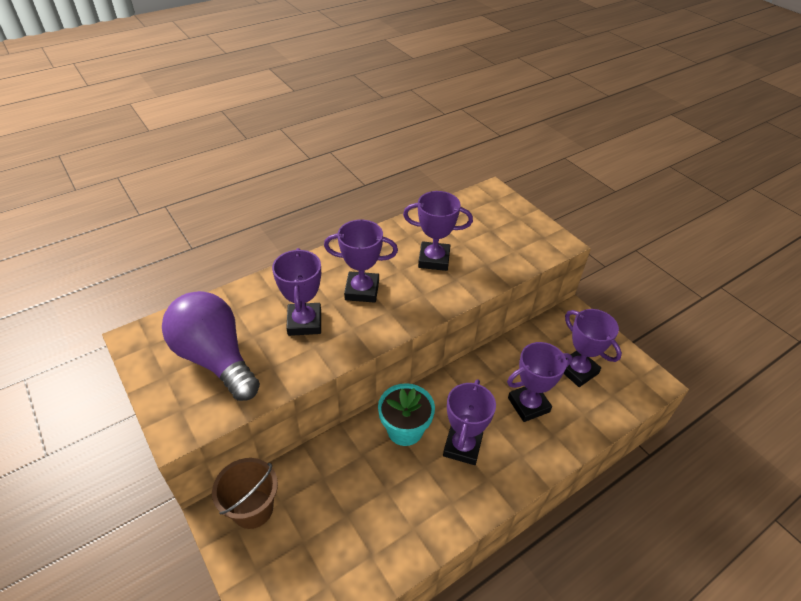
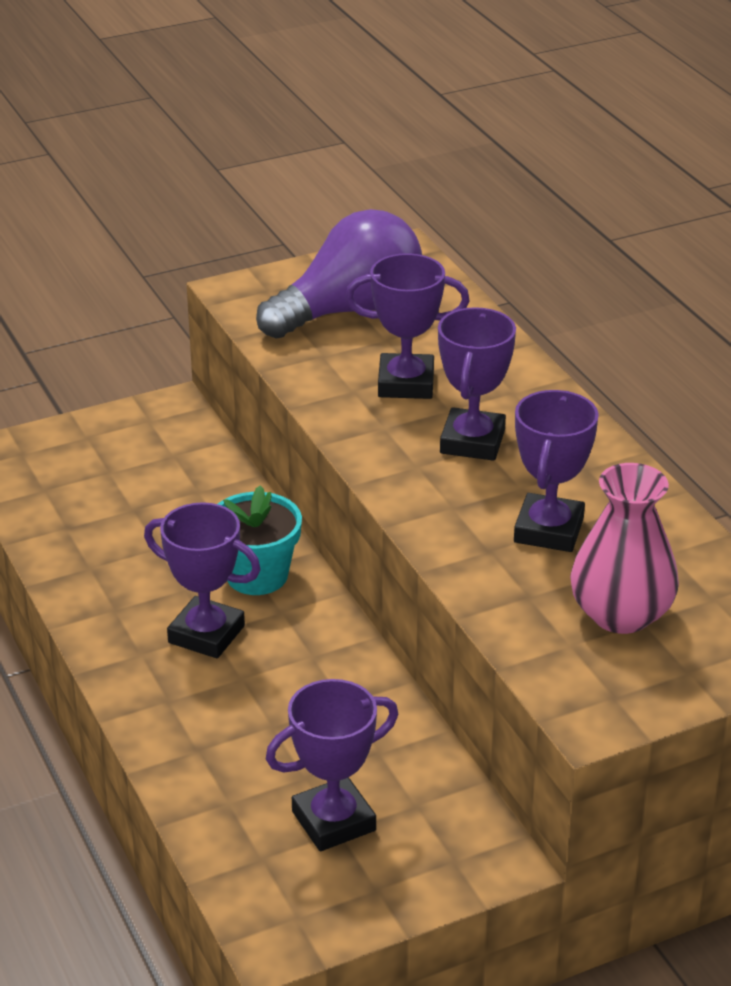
camera: 100 degrees right, 10 degrees down
(253, 509) = (171, 432): brown bucket -> none
(489, 236) = (621, 614): none -> pink vase
(528, 405) = (268, 730): purple trophy -> none

